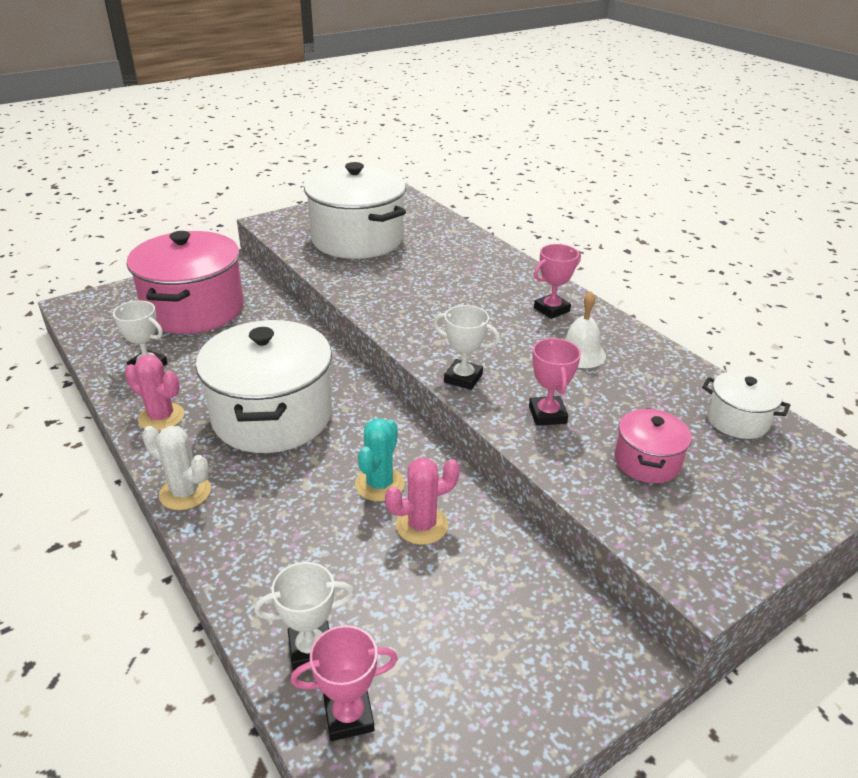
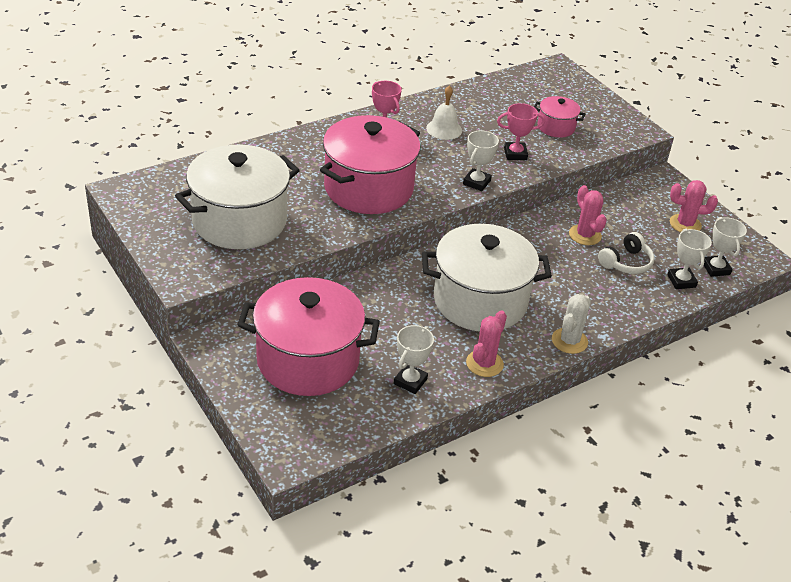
camera: 90 degrees left, 5 degrees up
(348, 716) = (716, 268): pink trophy -> white trophy
(357, 572) = (626, 263): none -> white headphones
(379, 484) = (550, 250): turquoise cactus -> none
(428, 302) = (368, 188): none -> pink pot
(482, 679) = (685, 224): none -> pink cactus
(737, 420) = (514, 89): white pot -> none

